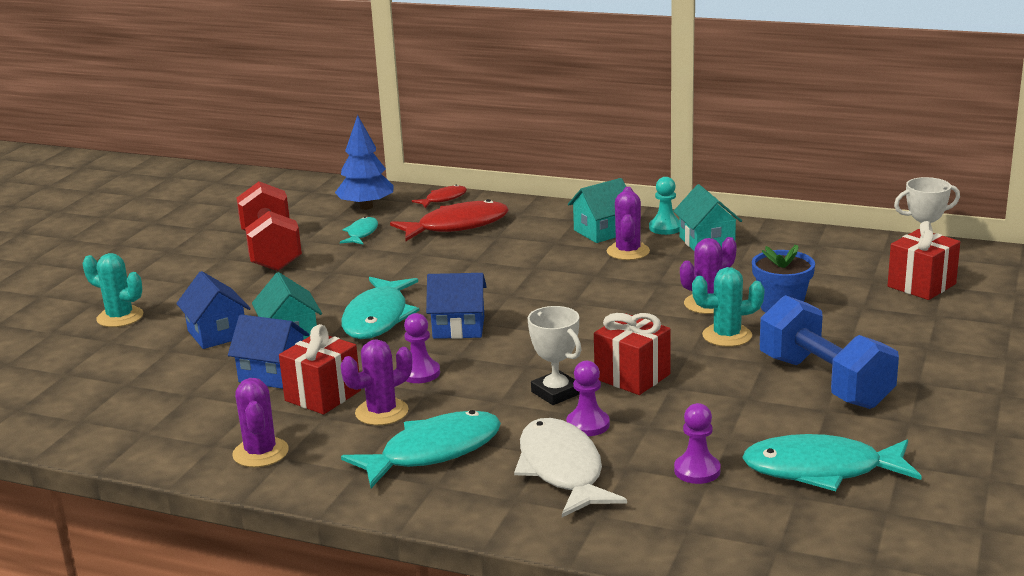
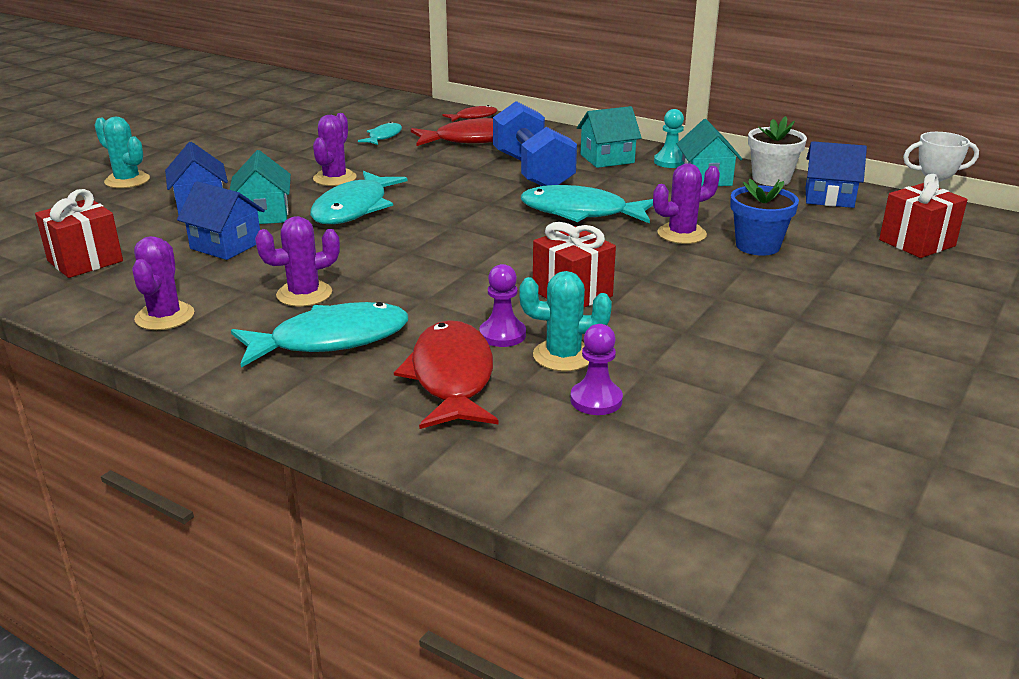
camera: 10 degrees right, 5 degrees up
(271, 251) = (295, 142): red dumbbell -> none
(323, 395) = (259, 271): red gift -> red gift (85, 261)
(366, 207) = (401, 116): blue tree -> none
(420, 373) = (363, 262): purple pawn -> none
(458, 327) = (424, 226): blue house -> blue house (829, 197)
(556, 393) = (486, 299): white trophy -> none
(562, 470) = (451, 378): white fish -> red fish
(628, 251) = (623, 178): purple cactus -> purple cactus (335, 178)
(727, 336) = (689, 266): turquoise cactus -> turquoise cactus (563, 356)
(769, 235) = (771, 179): none -> white flower pot
(821, 470) = (737, 420): turquoise fish -> turquoise fish (580, 212)
(824, 382) = (776, 326): blue dumbbell -> blue dumbbell (532, 172)

